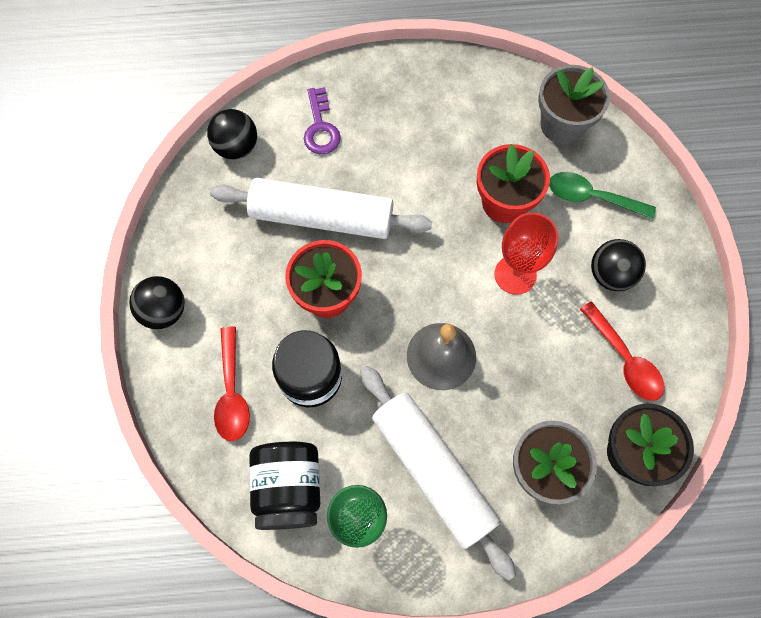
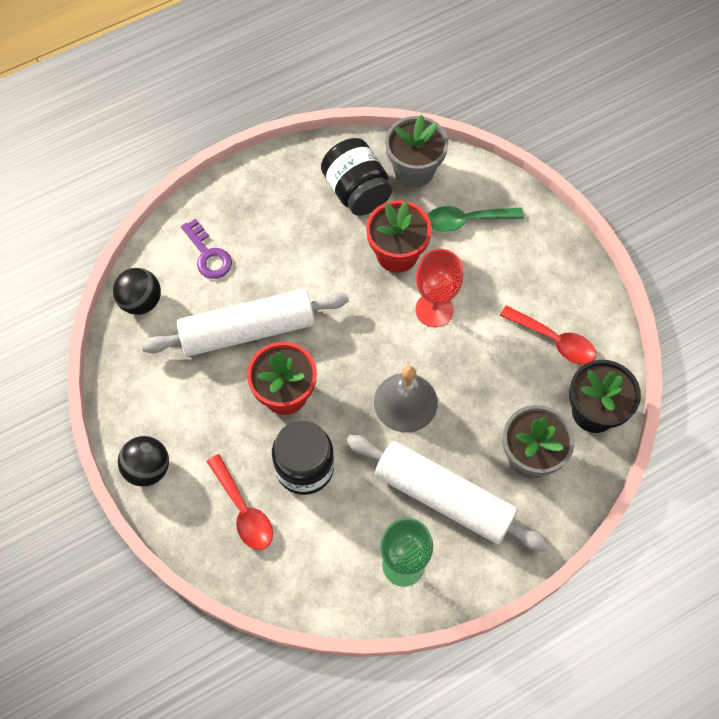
camera: 25 degrees left, 5 degrees down
(288, 488) = (331, 566): black jar -> black jar (356, 191)
(610, 274) = (511, 277): black ball -> none

